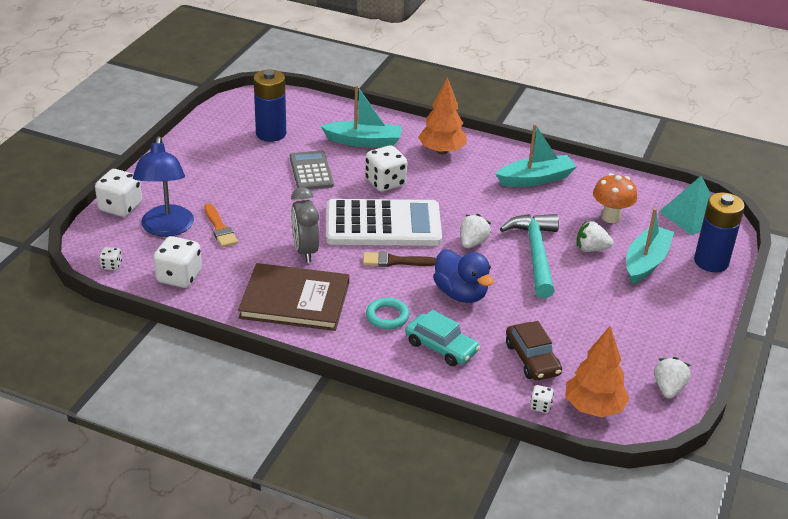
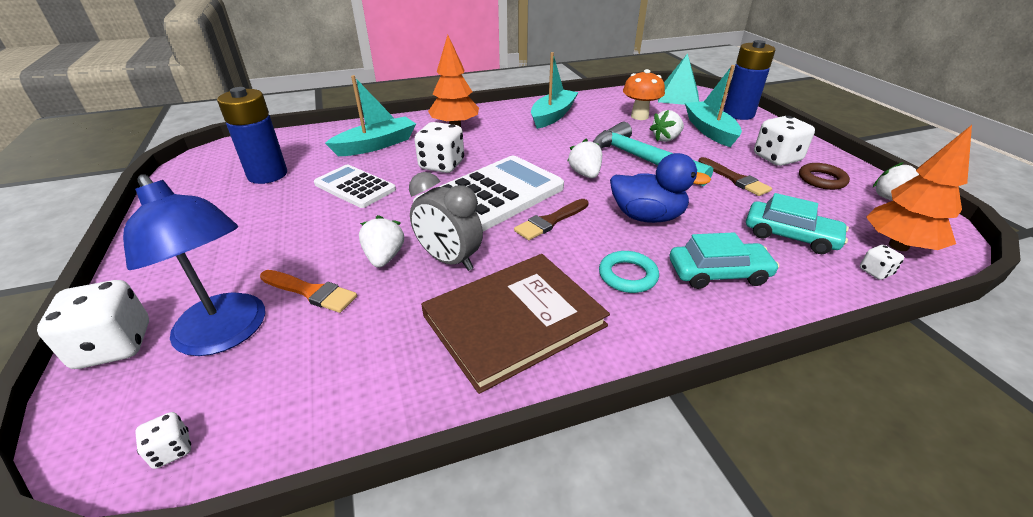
camera: 40 degrees left, 0 degrees up
(179, 277) = (319, 391): white dice -> white dice (776, 158)
(274, 229) = (384, 257): none -> white strawberry
(311, 171) = (355, 187): grey calculator -> white calculator
(532, 359) = (790, 236): brown car -> turquoise car
(578, 307) = (735, 179): none -> brown brush
(647, 346) = (821, 180): none -> brown ring

